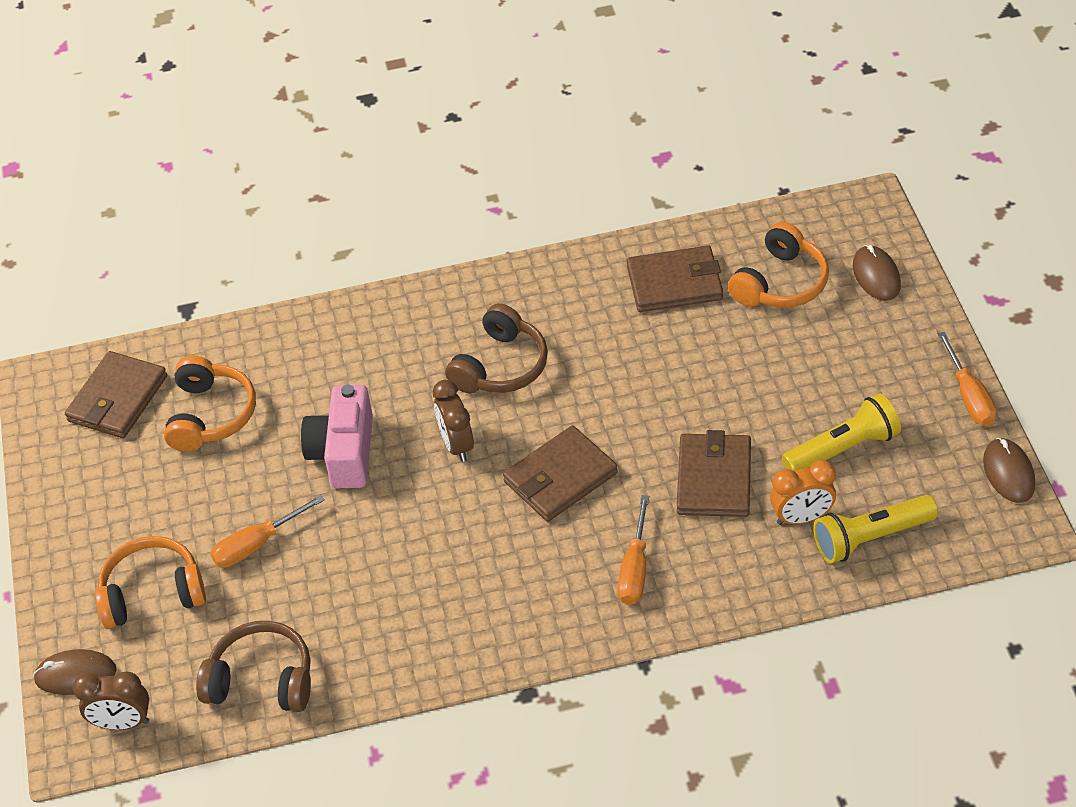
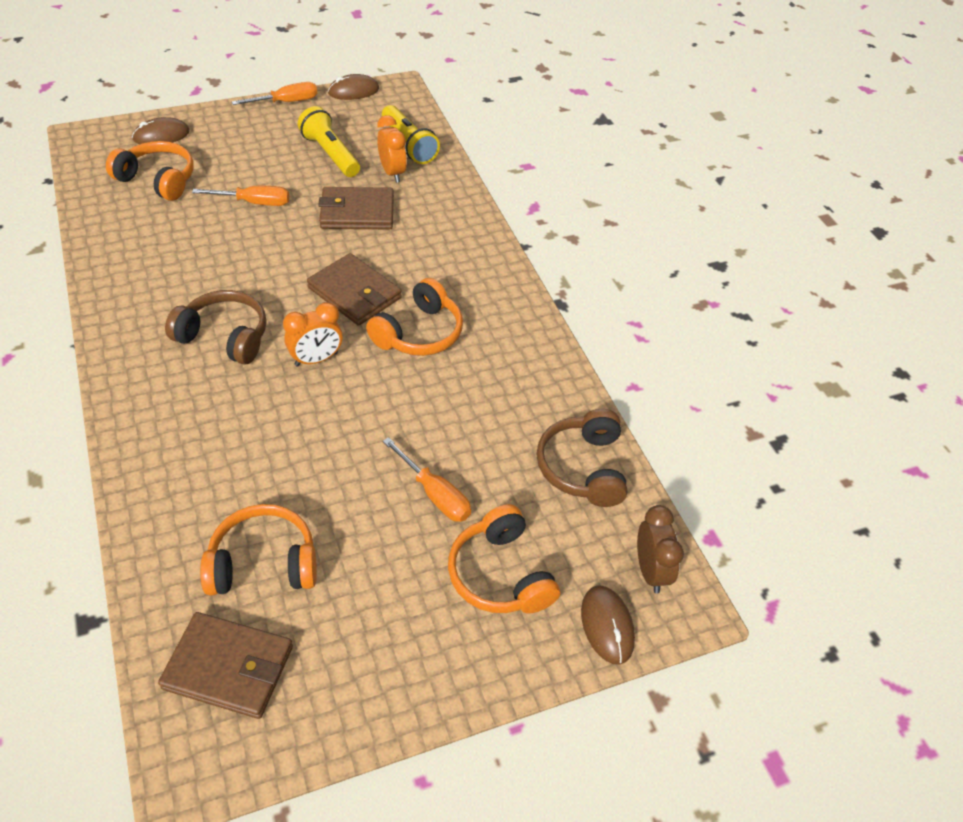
camera: 105 degrees left, 0 degrees up
(344, 452) = (321, 439): pink camera -> none
(457, 445) = (316, 359): brown clock -> orange clock
(486, 538) = (419, 333): none -> orange headphones
(635, 569) = (443, 250): orange screwdriver -> orange screwdriver (254, 203)
(675, 283) = (144, 235): brown wallet -> none

